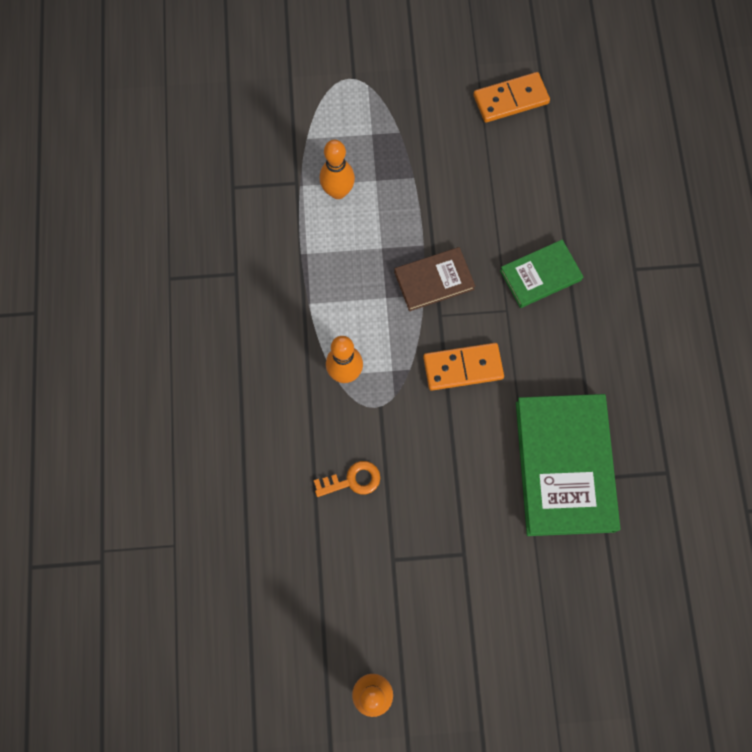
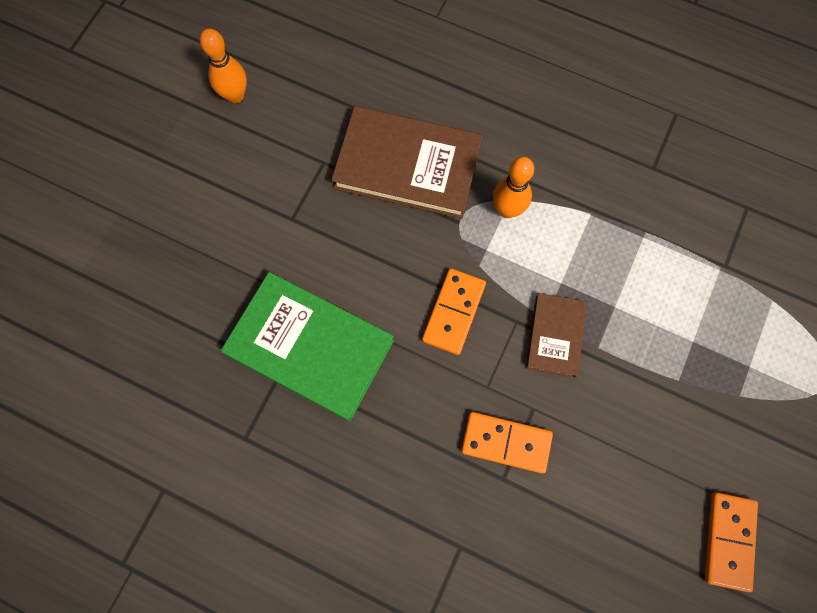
camera: 120 degrees right, 0 degrees up
(338, 191) = (697, 299): orange bowling pin -> none
(352, 480) = (407, 166): orange key -> brown book
(540, 275) = (506, 442): green book -> orange domino

